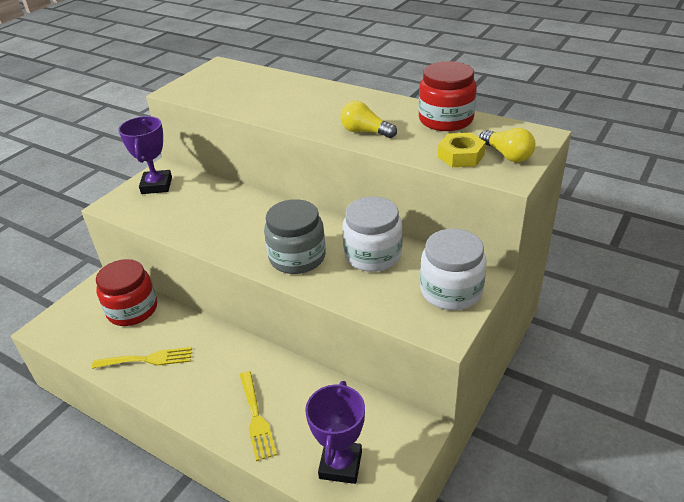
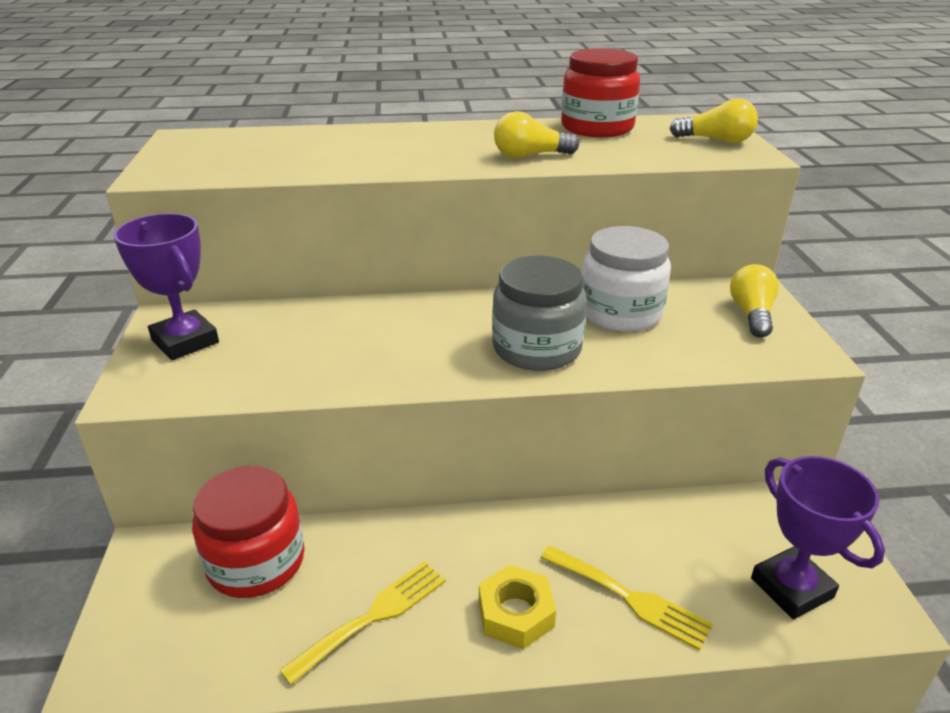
camera: 40 degrees left, 5 degrees down
(451, 291) = (751, 314): white jar -> yellow light bulb
(461, 156) = (675, 151): yellow nut -> yellow nut (516, 613)

